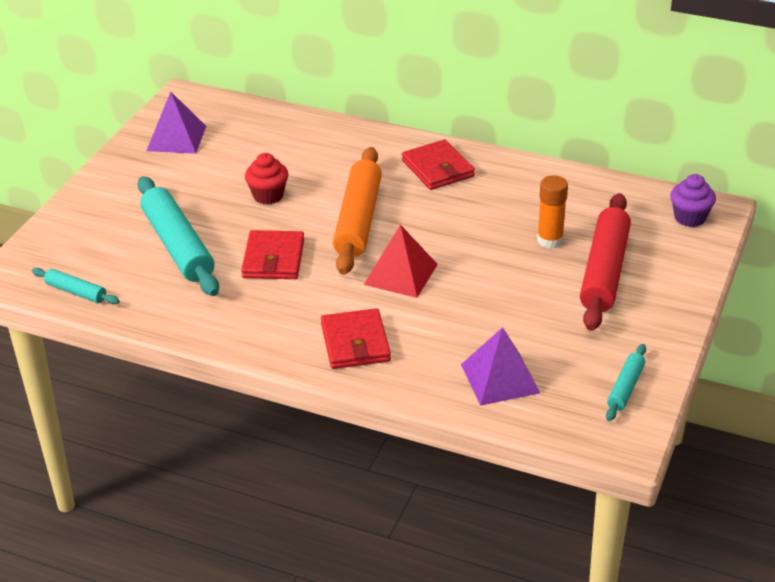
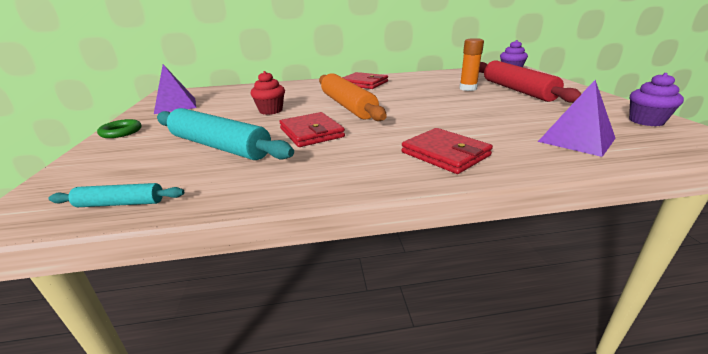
camera: 30 degrees left, 10 degrees down
(104, 180) = (121, 132): none -> green ring
(400, 274) = (413, 117): red pyramid -> none
(625, 388) = (646, 121): turquoise rolling pin -> purple cupcake

